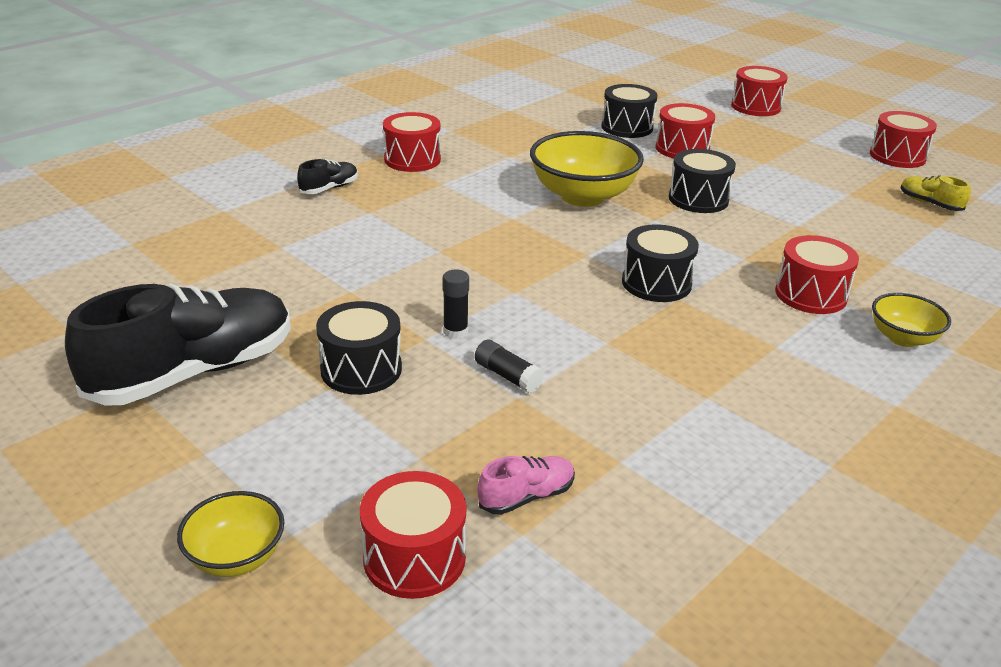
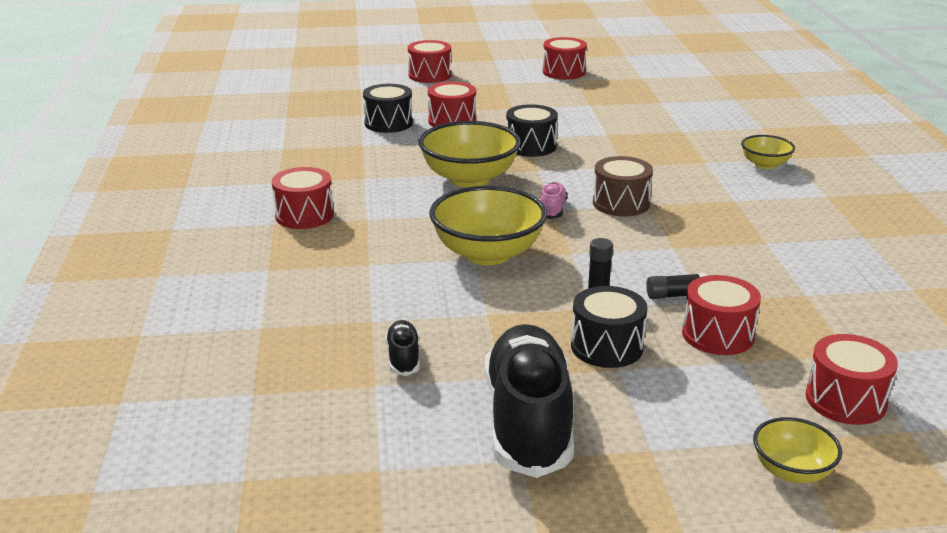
camera: 50 degrees left, 5 degrees down
(329, 188) = (298, 266): black shoe -> black shoe (403, 358)
(456, 253) = (487, 254): none -> yellow bowl
(526, 496) = (815, 338): pink shoe -> pink shoe (552, 210)
(656, 283) = (621, 203): black drum -> brown drum
(810, 294) = (691, 167): red drum -> red drum (717, 335)
(929, 204) = (632, 91): yellow shoe -> none

